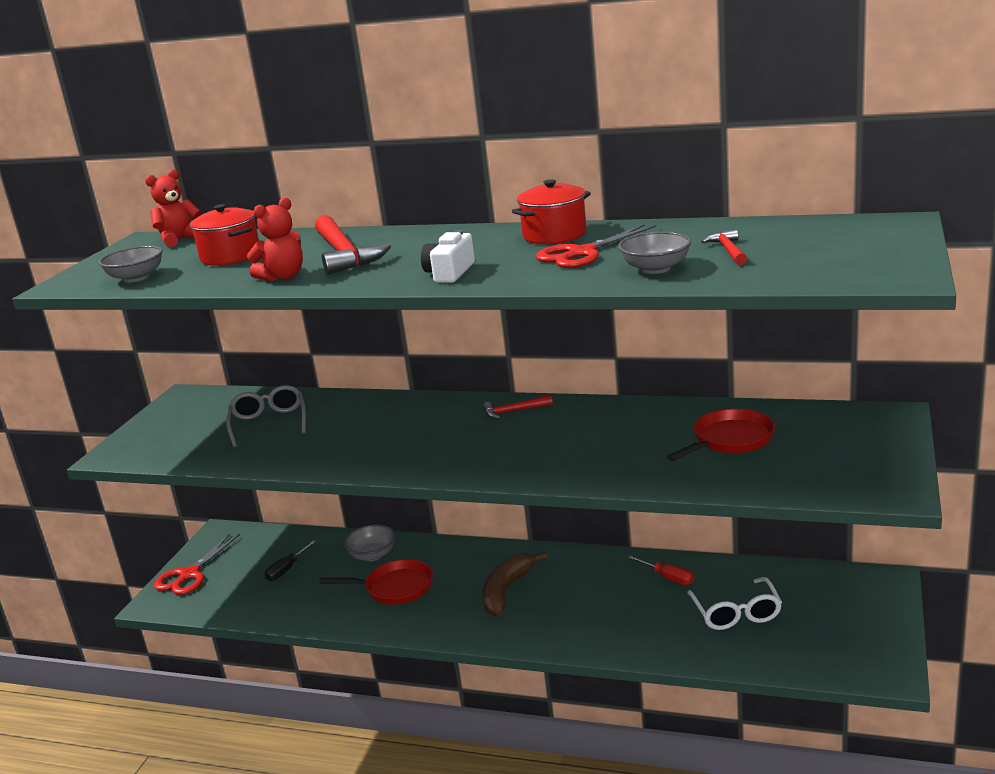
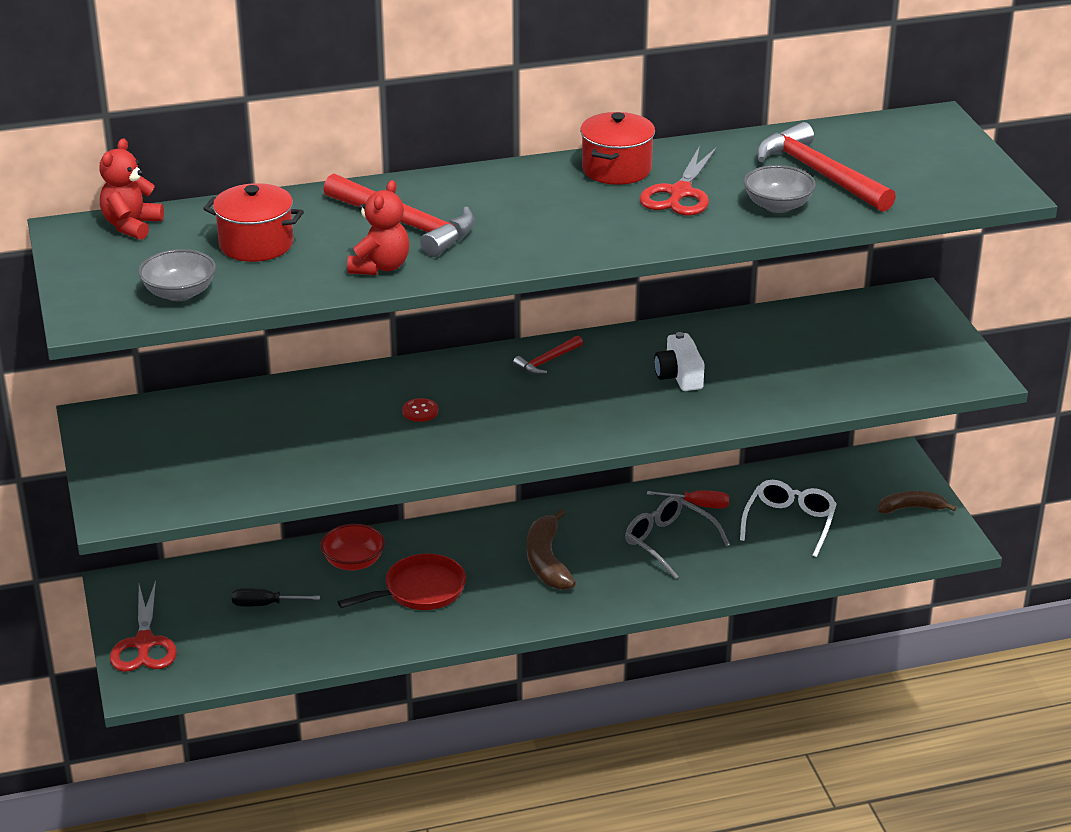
camera: 35 degrees left, 10 degrees up
(269, 423) = (271, 432): grey glasses -> grey glasses (669, 542)
(287, 569) = (265, 604): black screwdriver -> black screwdriver turned 90 degrees clockwise
(372, 555) = (353, 562): grey bowl -> red bowl
(381, 429) = (420, 411): none -> red button
(449, 273) = (572, 237): white camera -> white camera (679, 376)
(728, 250) = (819, 173): red hammer -> red hammer, size x2.02
(730, 440) = (796, 352): red pan -> none
(736, 613) = (789, 523): white glasses -> white glasses turned 120 degrees counterclockwise
(866, 629) = (911, 508): none -> brown banana

